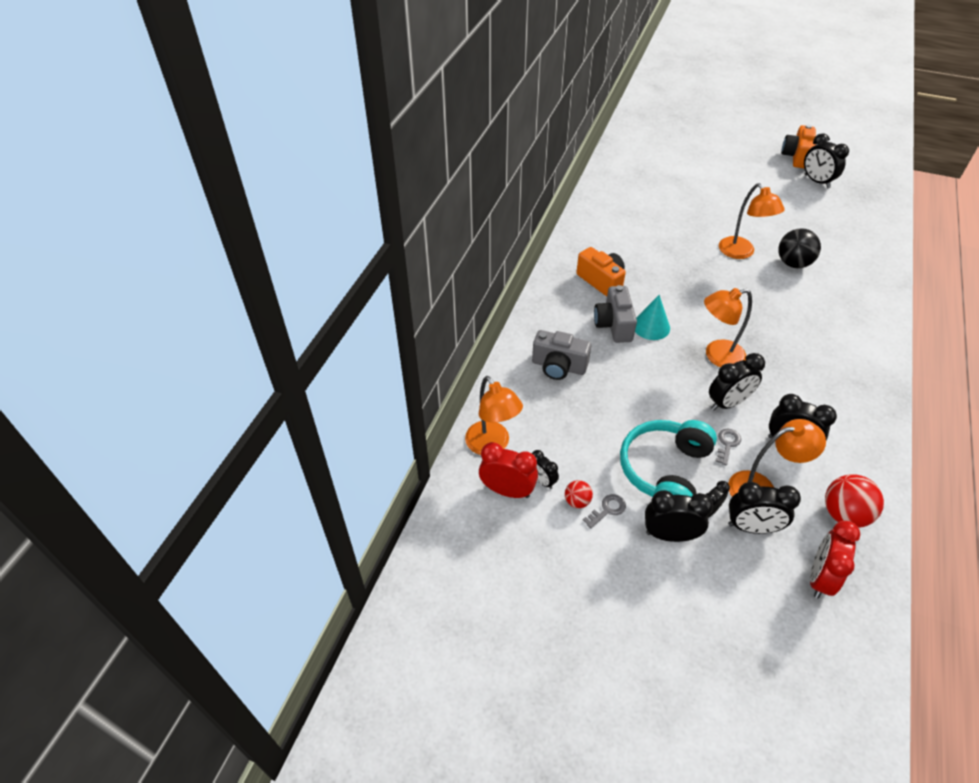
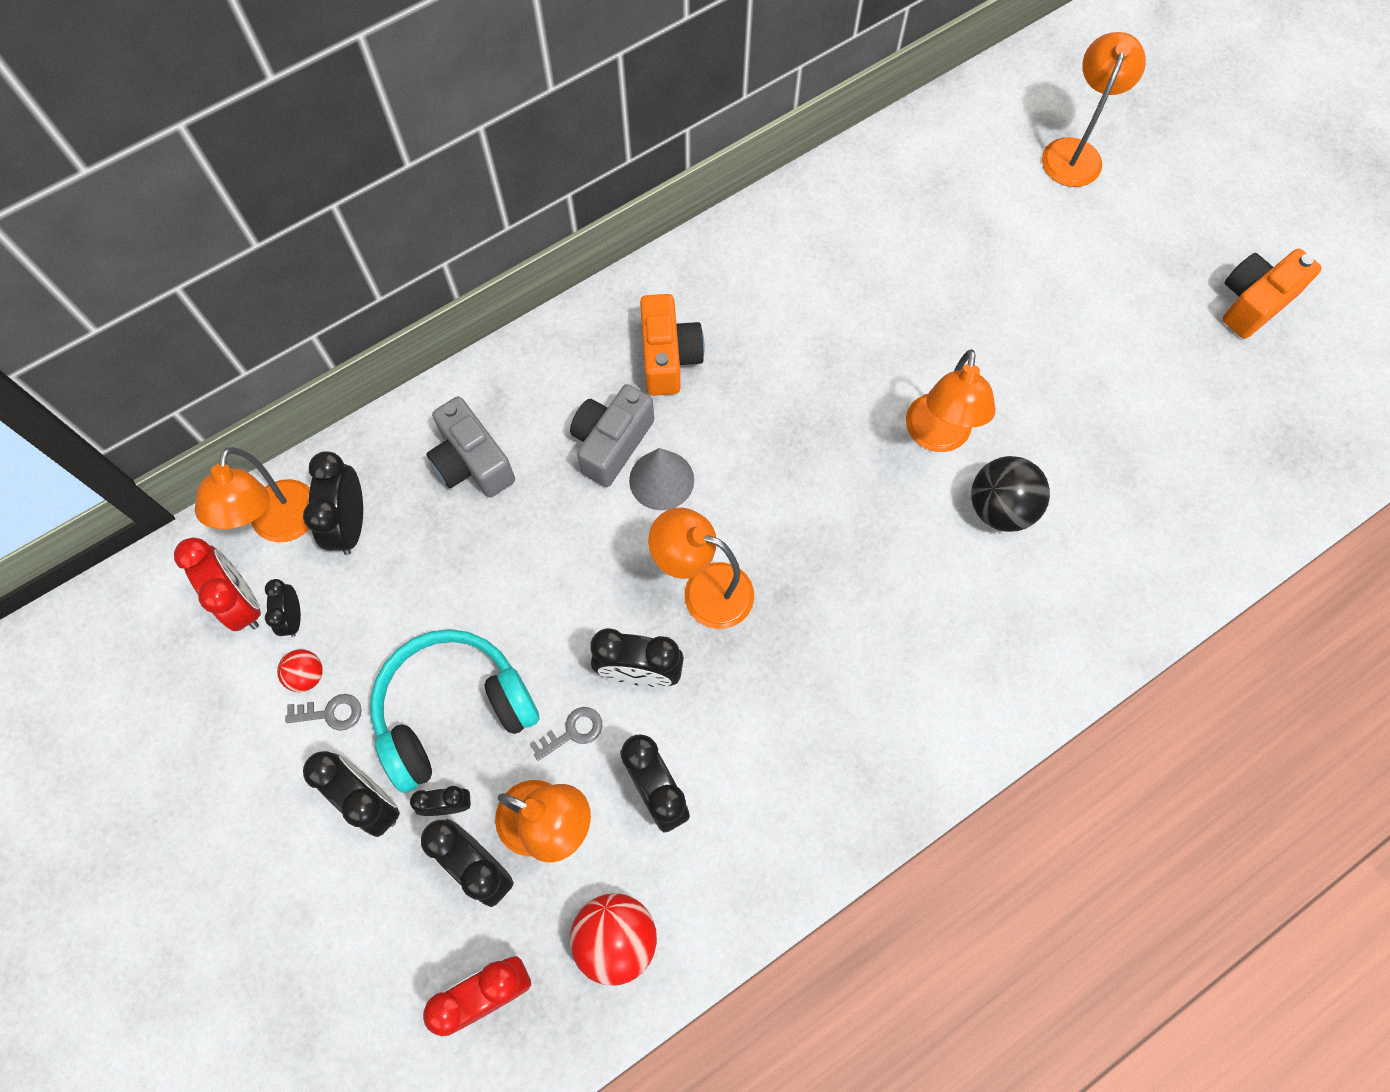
camera: 35 degrees right, 20 degrees up
(651, 326) = (661, 480): turquoise cone -> grey cone
(678, 141) = (1074, 152): none -> orange lamp
(816, 181) = (1229, 375): black clock -> black clock (350, 524)

